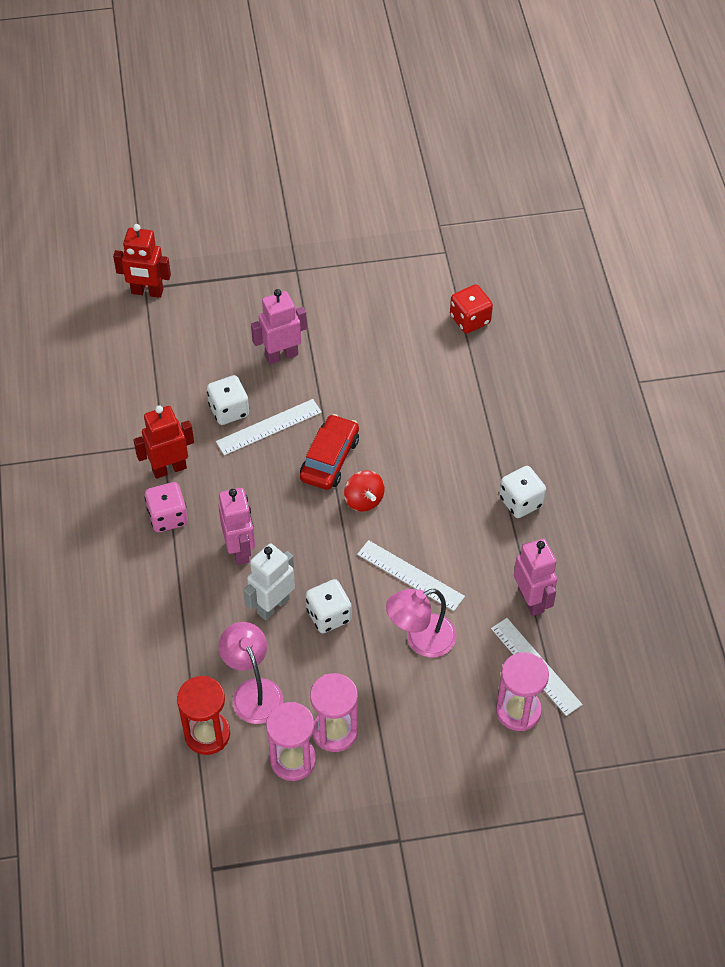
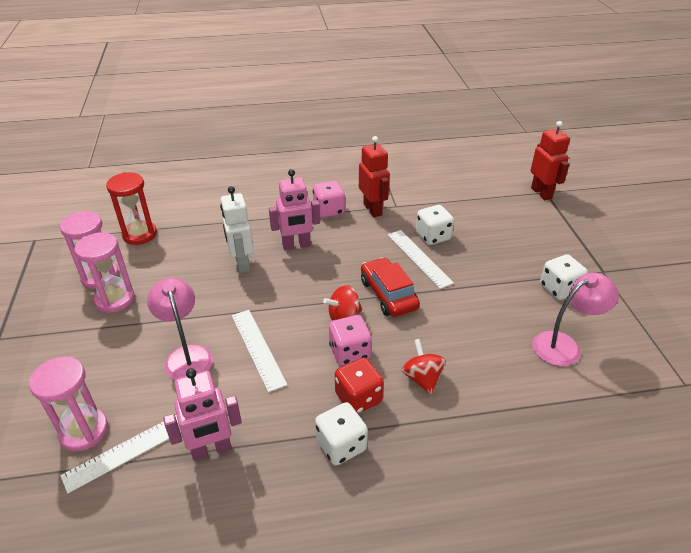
camera: 90 degrees right, 15 degrees down
(147, 292) = (541, 193): red robot -> red robot turned 150 degrees clockwise
(253, 691) = (167, 255): pink lamp -> pink lamp (564, 345)
(272, 605) = (241, 263): white robot -> white robot turned 150 degrees counterclockwise
(281, 355) = (499, 264): pink robot -> none
(329, 459) = (388, 294): red car -> red car turned 135 degrees counterclockwise
(329, 615) = (225, 295): white dice -> white dice (559, 289)
(410, 575) = (257, 348): white ruler -> white ruler turned 60 degrees counterclockwise
(413, 495) = (349, 352): none -> pink dice
(444, 438) = (422, 378): none -> red spinning top
(470, 319) = (593, 405): red dice -> red dice (358, 398)

